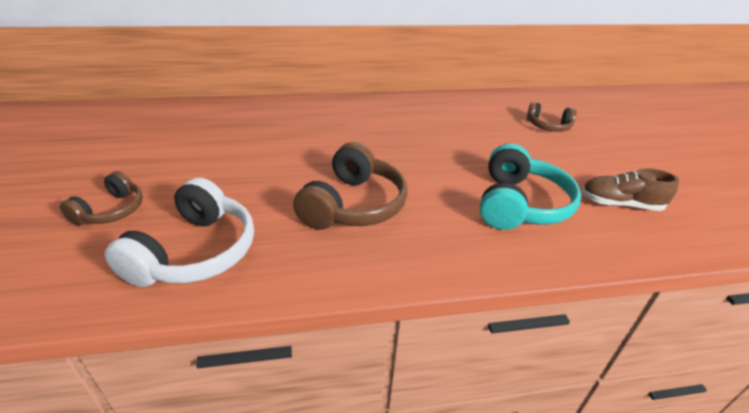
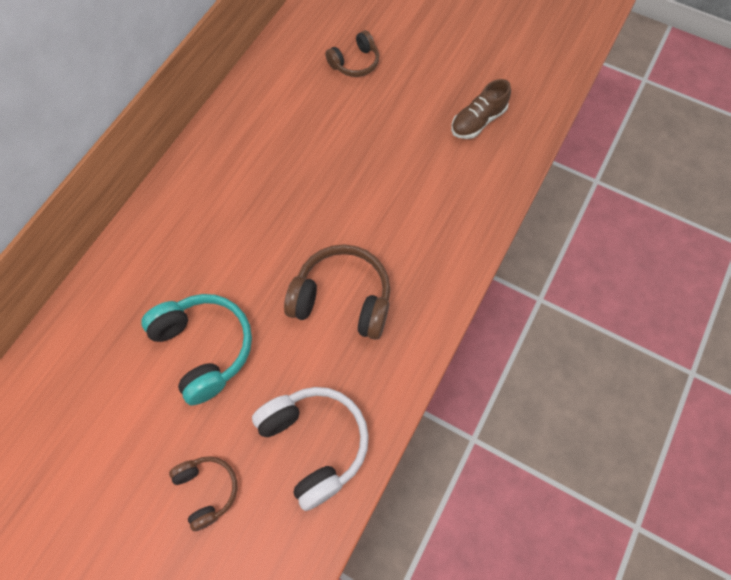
camera: 50 degrees left, 30 degrees up
(353, 205) = (342, 299): brown headphones -> brown headphones turned 45 degrees counterclockwise
(519, 204) = (429, 185): turquoise headphones -> turquoise headphones (204, 348)

